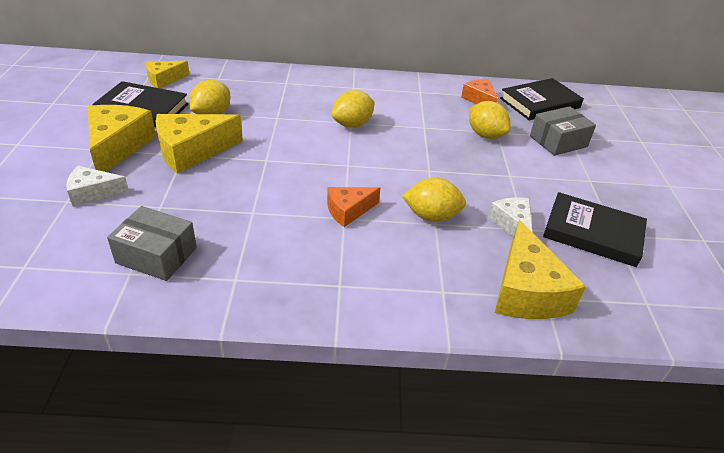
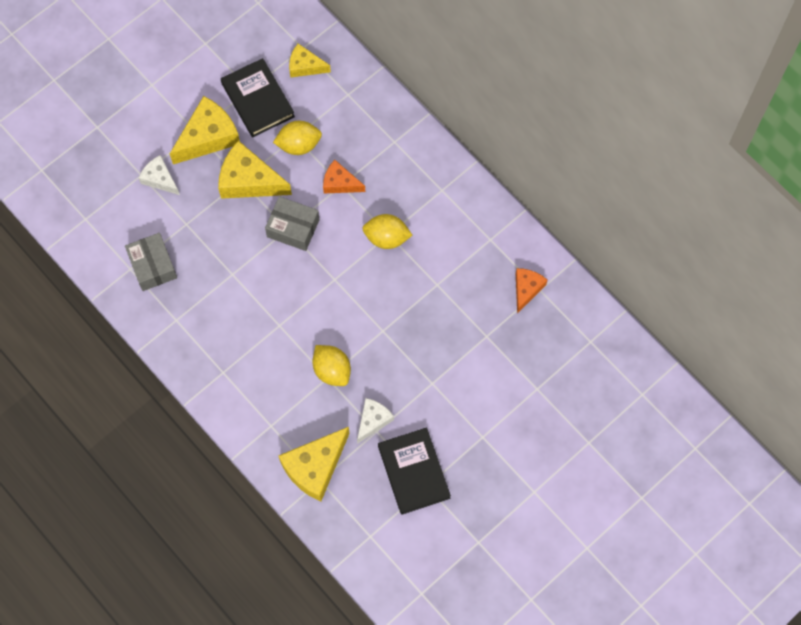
camera: 50 degrees right, 30 degrees up
(348, 211) = (288, 322): orange cheese -> orange cheese (340, 183)
(485, 135) = (471, 332): yellow lemon -> none
(539, 103) = (573, 335): black book -> none
(558, 141) = (519, 385): grey box -> grey box (293, 228)

